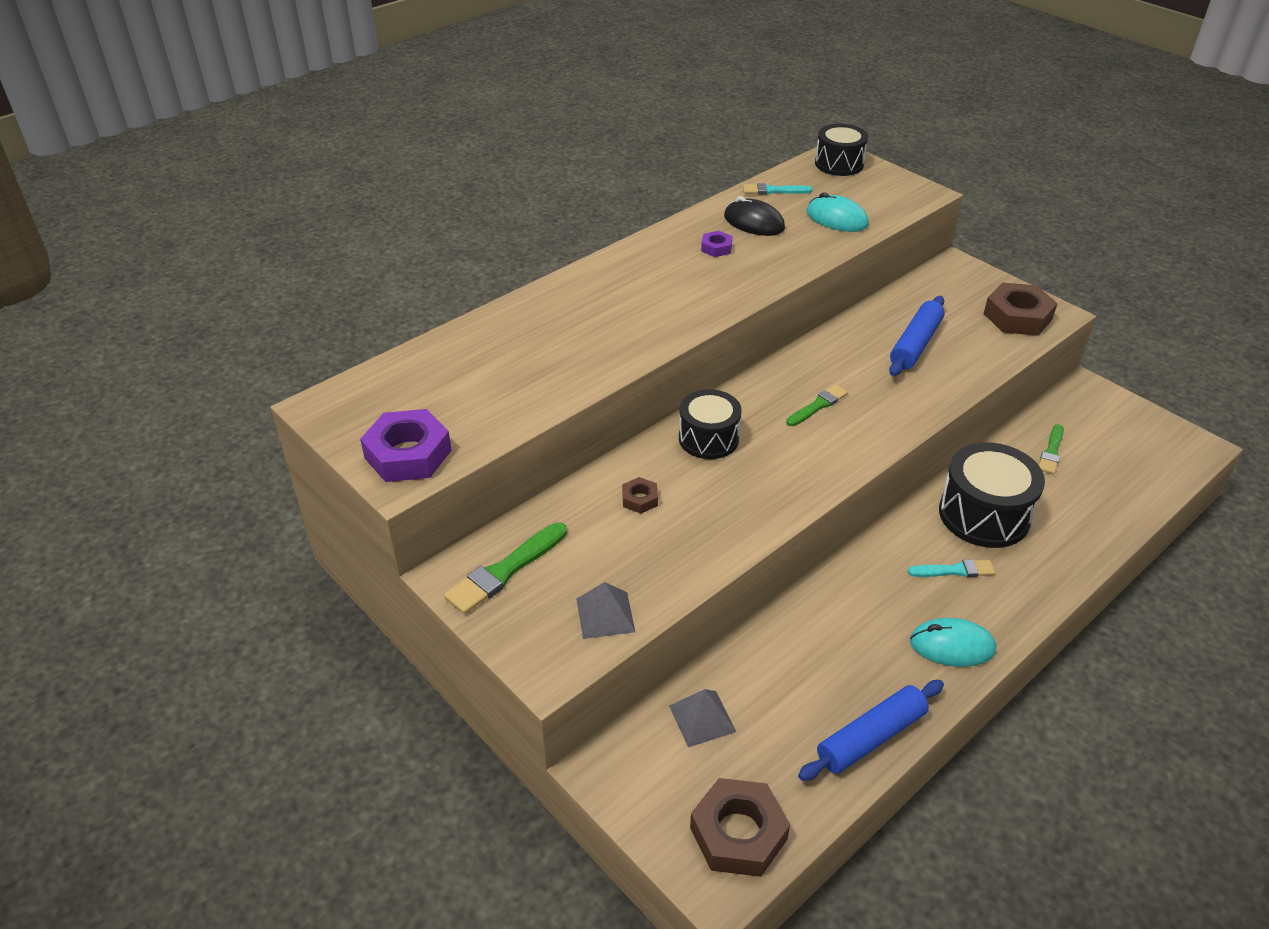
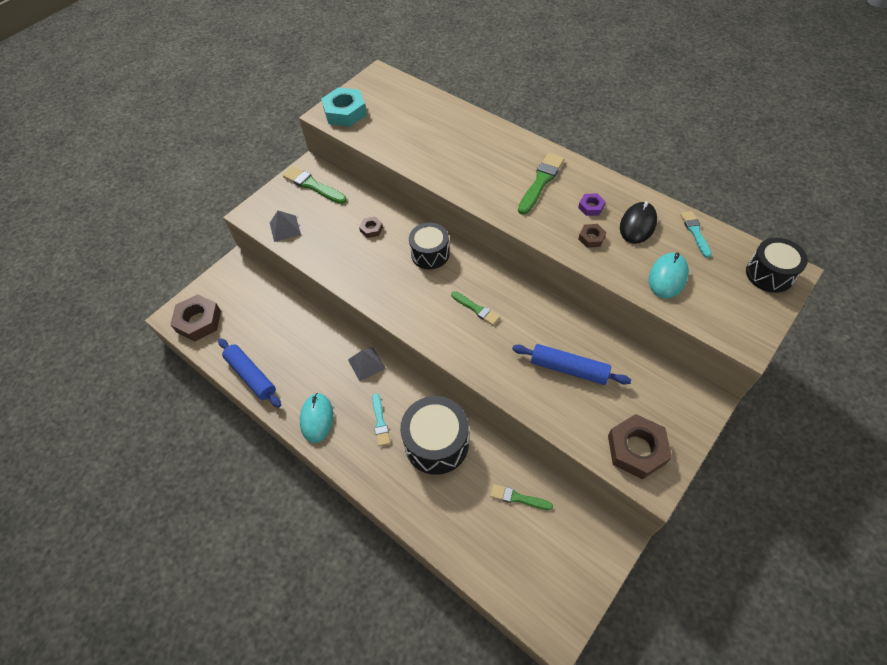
camera: 85 degrees right, 15 degrees up
(408, 454) = (345, 112): purple nut -> turquoise nut
(659, 277) = (541, 182): none -> green brush
(702, 718) = (264, 299): grey pyramid -> grey pyramid (366, 364)
(769, 256) = (591, 238): none -> brown nut

